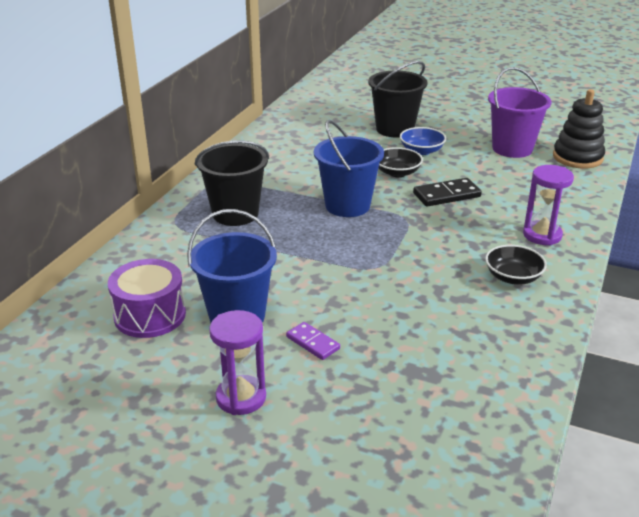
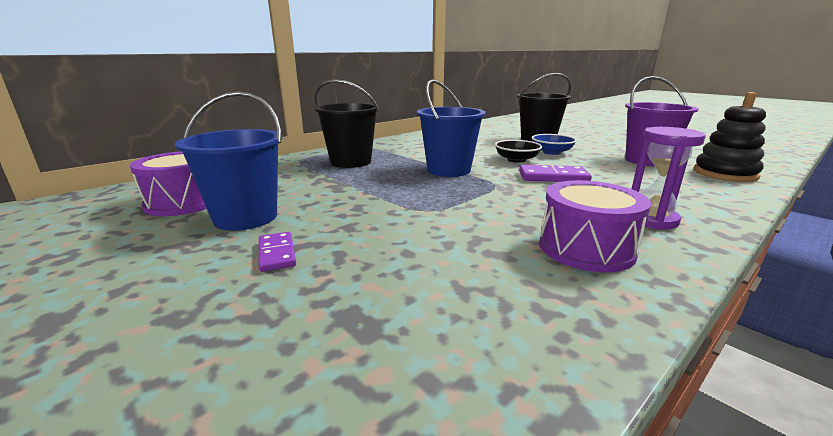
camera: 25 degrees right, 10 degrees down
(241, 397) = (123, 284): purple hourglass -> none
(446, 195) = (553, 177): black domino -> purple domino
(513, 277) = (586, 248): black bowl -> purple drum

